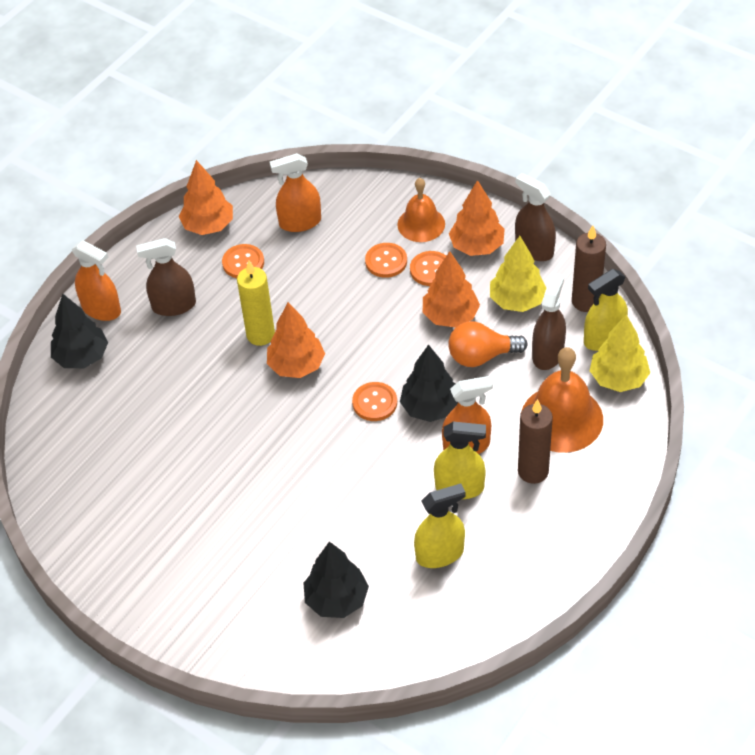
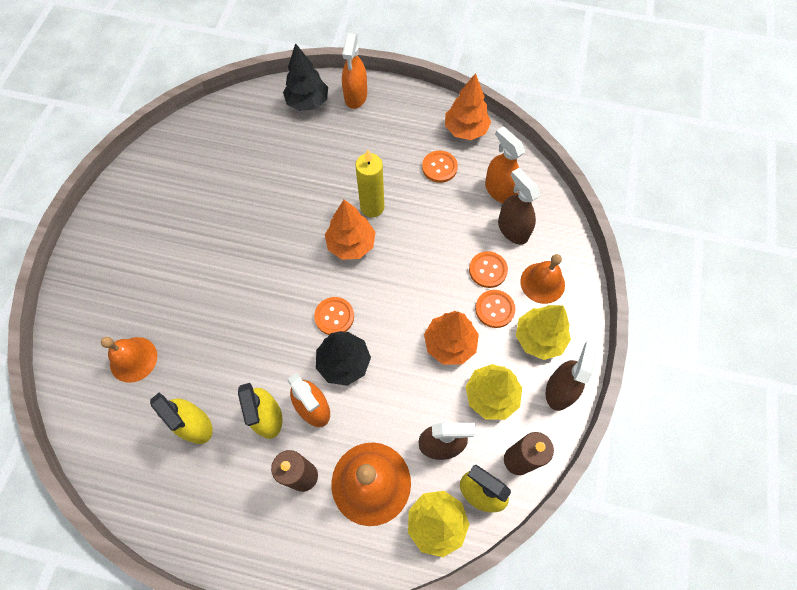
camera: 65 degrees right, 15 degrees up
(174, 305) = (377, 139): brown spray bottle -> brown spray bottle (513, 229)
(336, 599) = (133, 359): black tree -> orange bell
(477, 246) = (539, 338): orange tree -> yellow tree
(481, 356) = (415, 386): orange light bulb -> none

